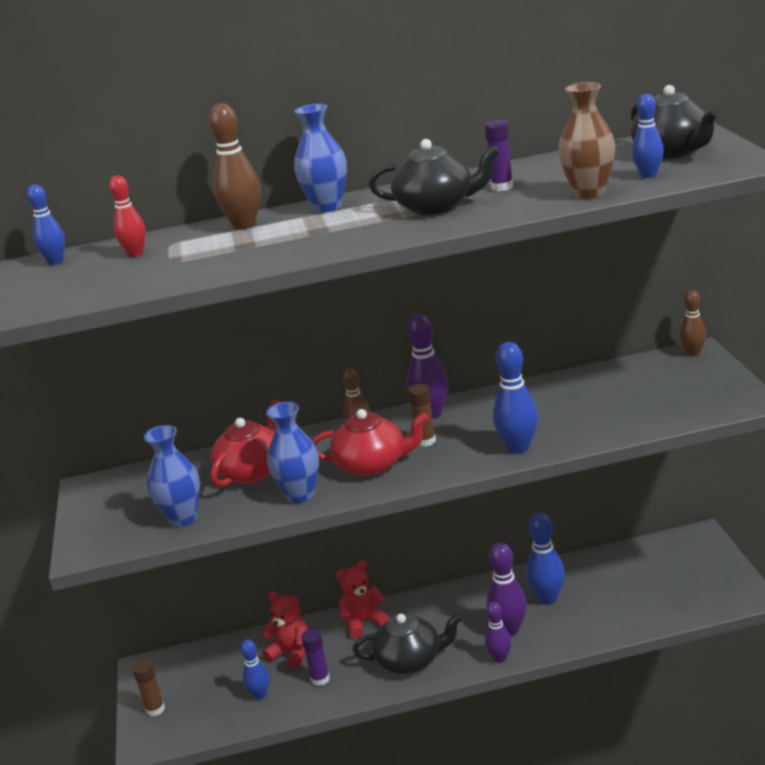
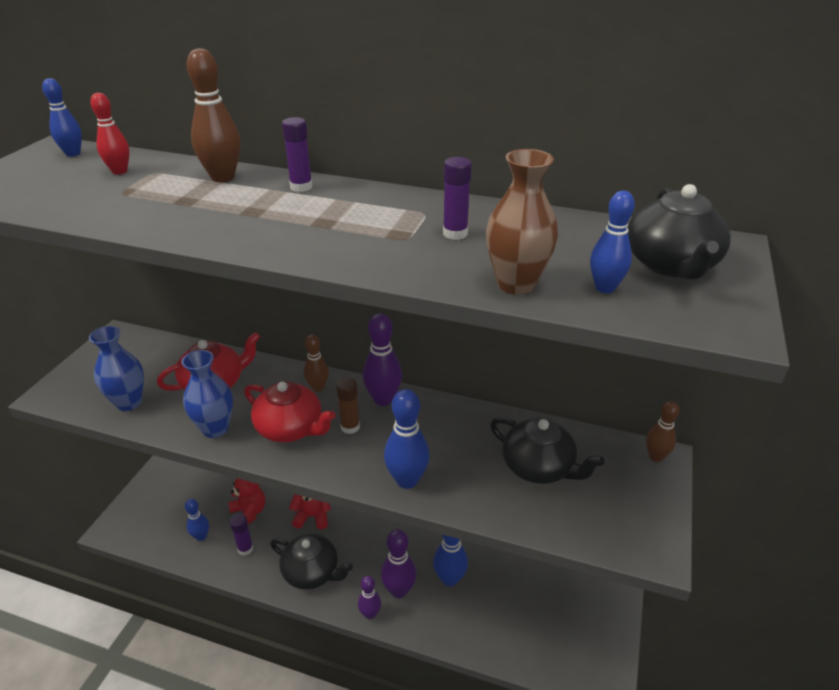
camera: 25 degrees right, 10 degrees up
(155, 709) = (138, 506): brown glue stick -> none
(327, 207) = (301, 187): blue vase -> purple glue stick
(436, 206) = (372, 230): black teapot -> black teapot (539, 467)

